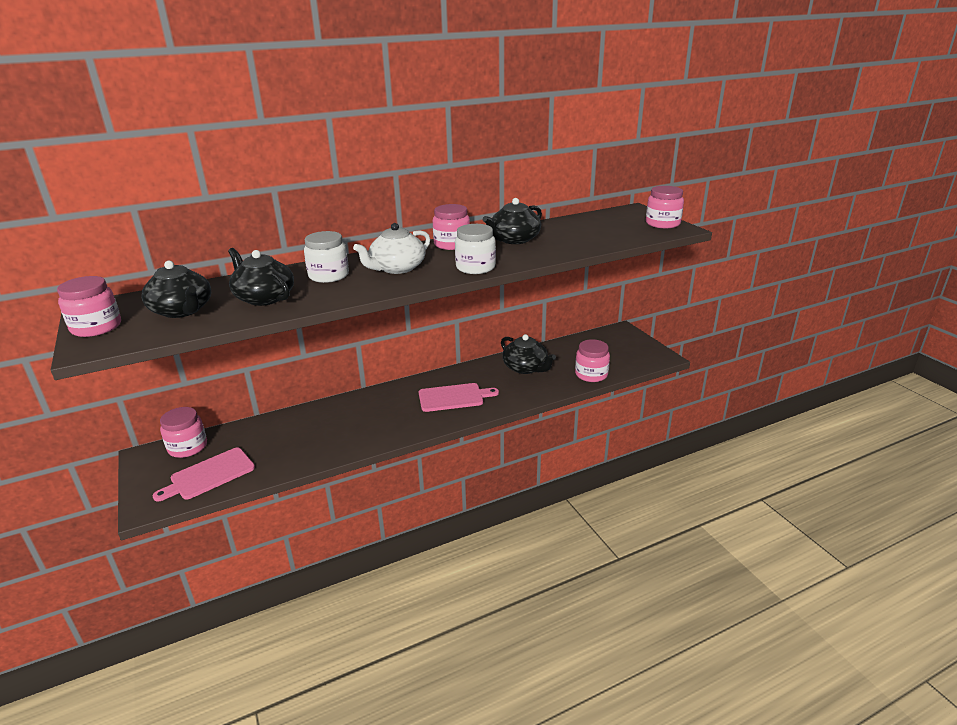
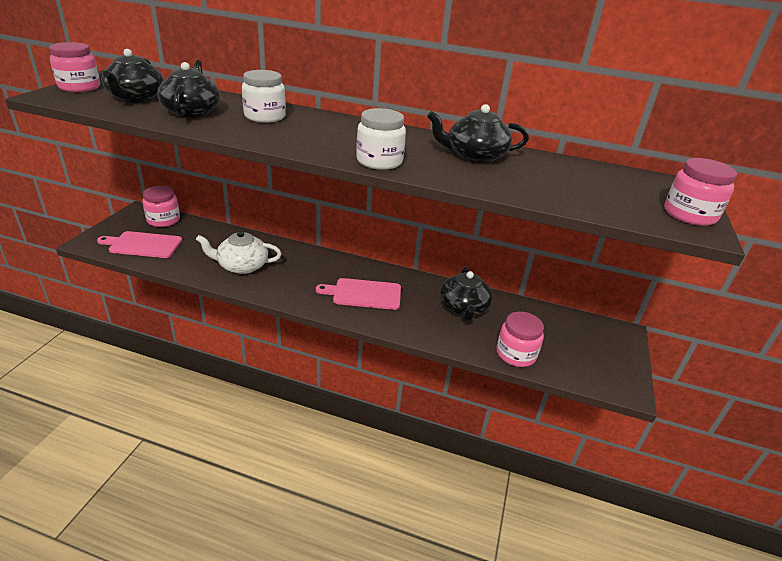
camera: 40 degrees right, 5 degrees up
(397, 268) = (321, 133): white teapot -> white teapot (242, 266)
(452, 244) = (410, 135): pink jar -> none
(453, 397) = (364, 294): pink cutting board -> pink cutting board turned 150 degrees clockwise

